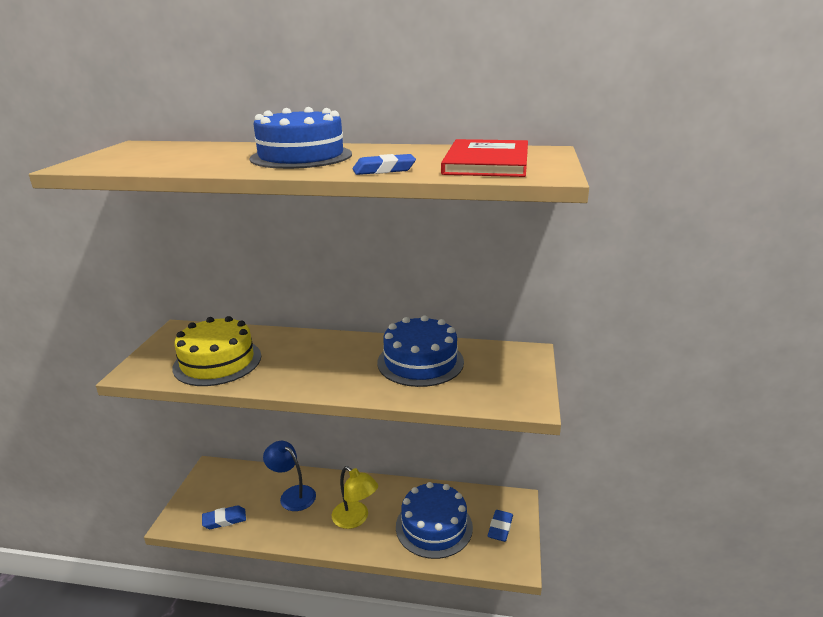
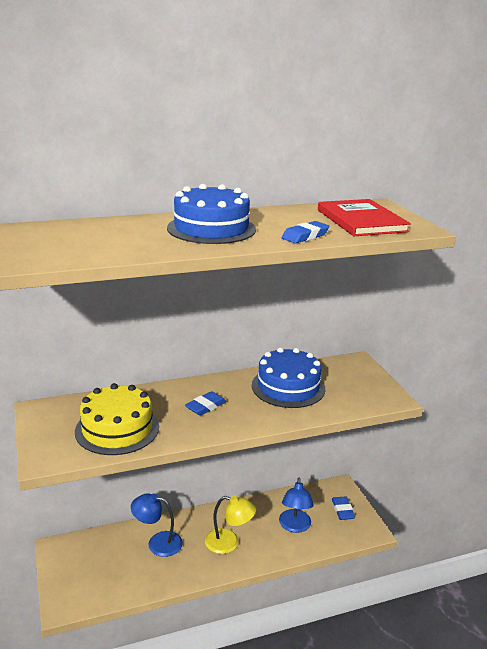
camera: 30 degrees left, 0 degrees up
(224, 520) = (112, 586): blue eraser -> blue eraser (206, 406)
(434, 526) = (294, 526): blue cake -> blue lamp

